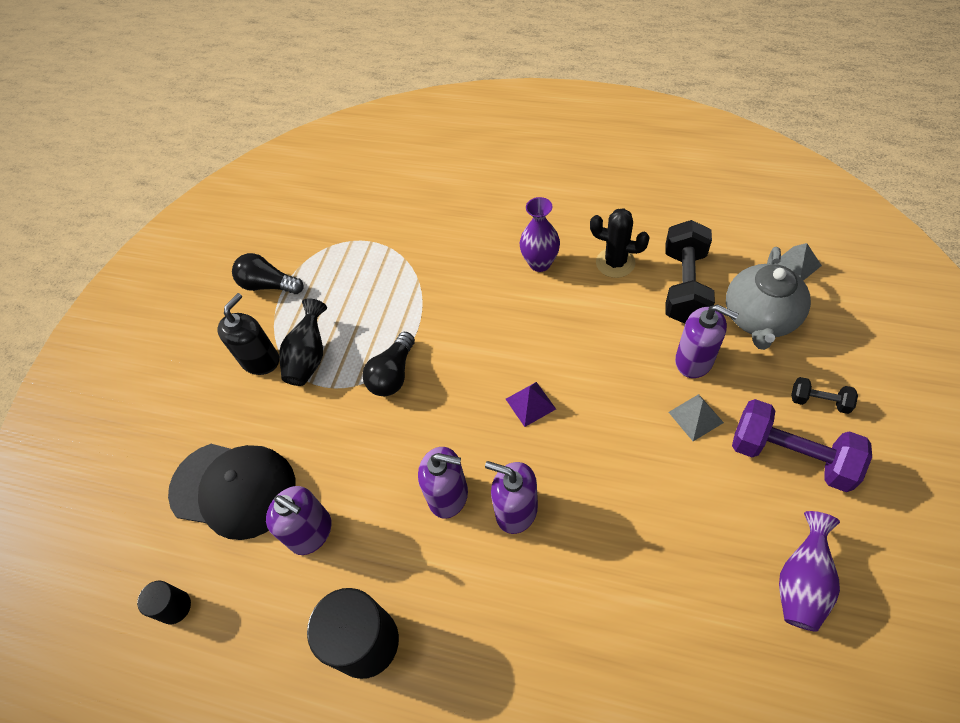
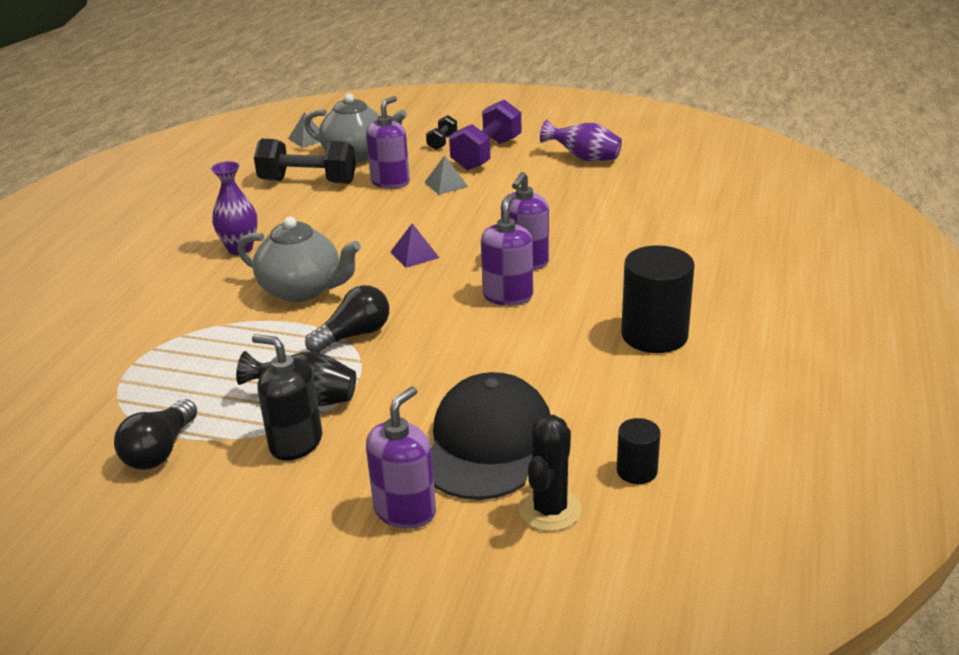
camera: 95 degrees left, 25 degrees down
(311, 532) = (544, 377): purple soap dispenser -> purple soap dispenser (405, 510)
(393, 374) = (354, 335): black light bulb -> black light bulb turned 60 degrees counterclockwise
(467, 324) = (302, 290): none -> grey teapot
(615, 263) = (262, 211): black cactus -> black cactus (550, 510)

